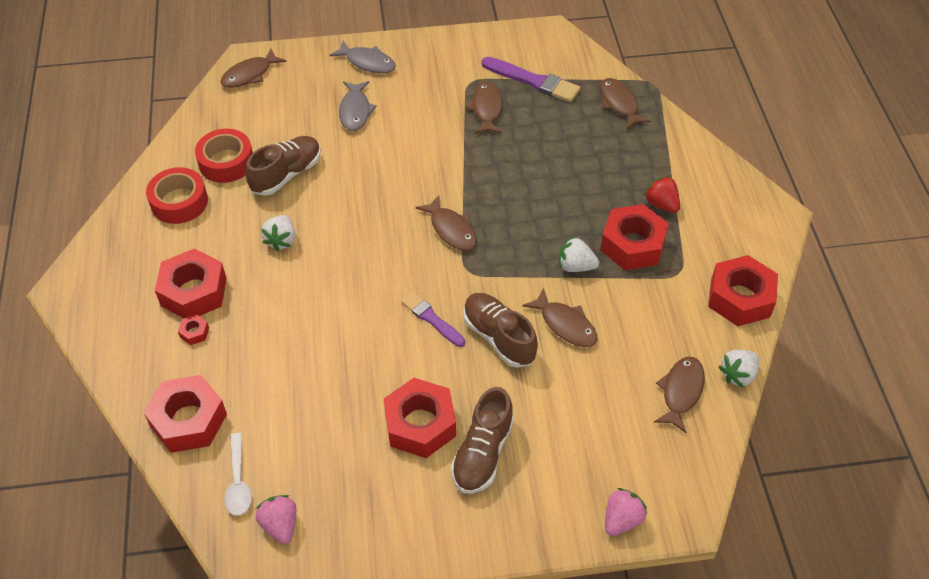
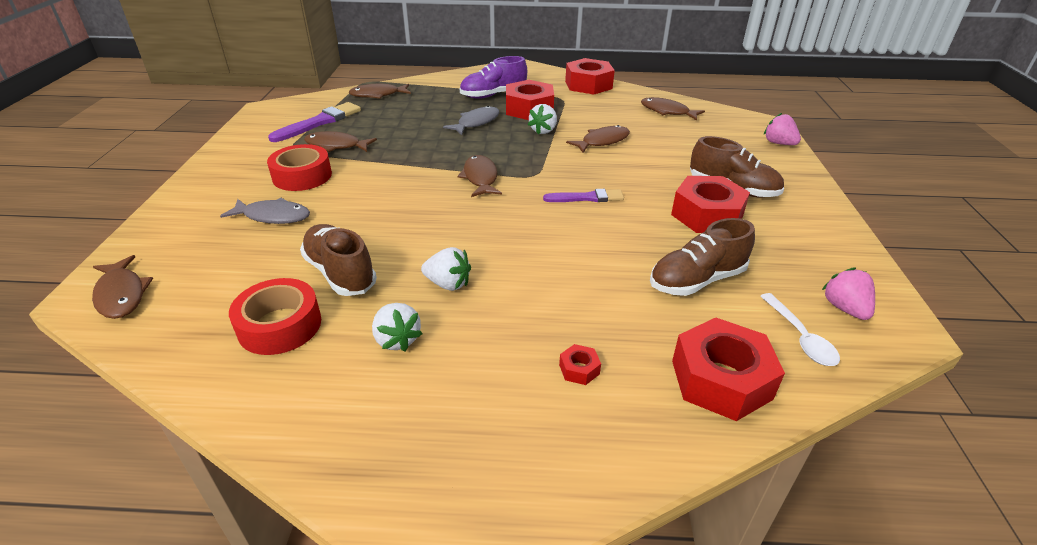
camera: 80 degrees left, 15 degrees down
(179, 202) = (328, 379): red tape -> red tape (302, 176)
(194, 292) = (508, 368): red nut -> none
(238, 482) = (800, 337): white spoon -> white spoon turned 75 degrees clockwise
(280, 525) = (844, 308): pink strawberry -> pink strawberry turned 90 degrees clockwise
(367, 62) = (200, 202): grey fish -> grey fish (476, 122)
(432, 319) = (586, 198): purple brush -> purple brush turned 150 degrees counterclockwise
(451, 229) = (480, 178): brown fish -> brown fish turned 75 degrees counterclockwise
(499, 337) = (612, 169): brown shoe -> brown shoe (697, 280)
(661, 204) = (493, 95): red strawberry -> purple shoe
(738, 375) = (652, 94): white strawberry -> white strawberry (397, 339)

